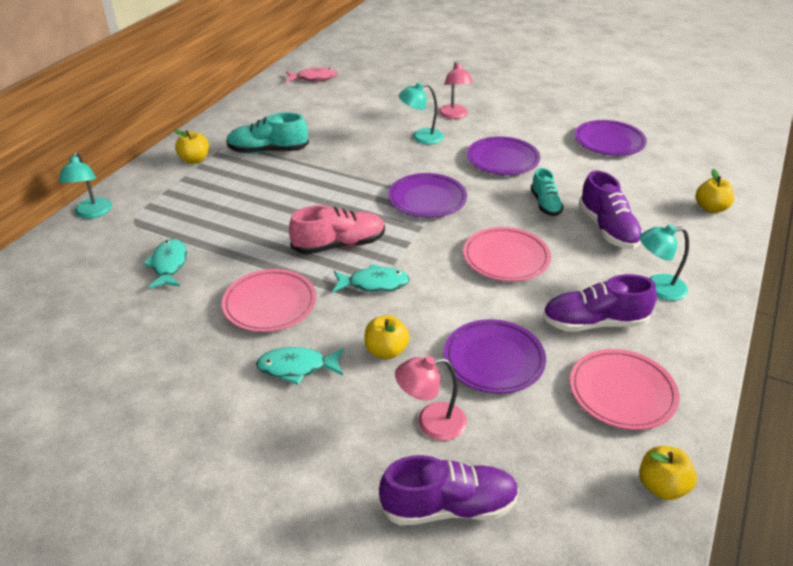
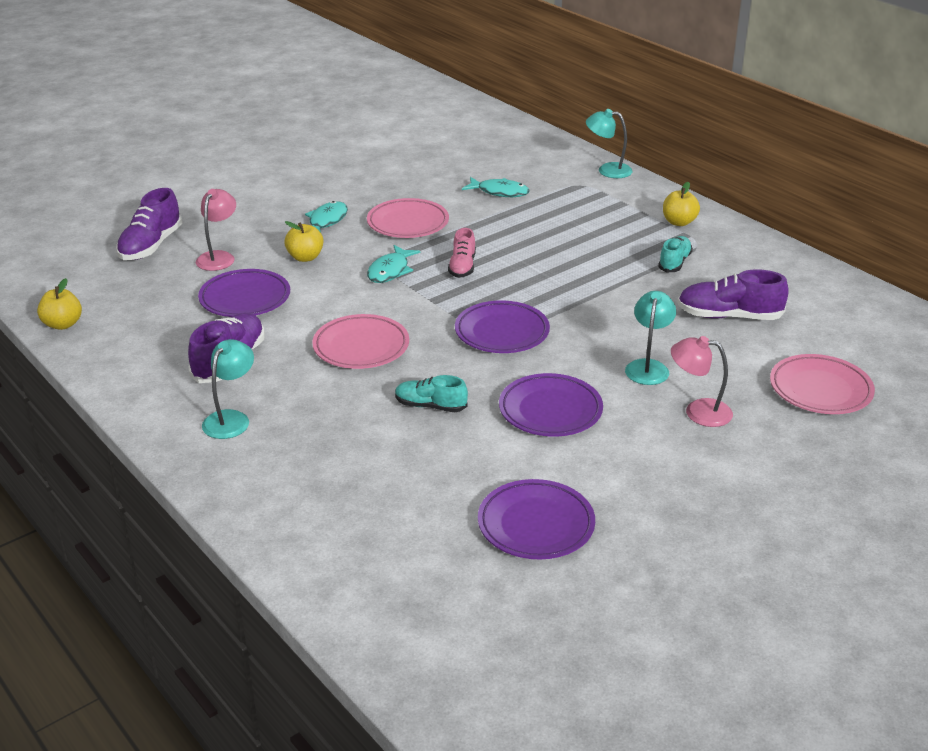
camera: 115 degrees right, 5 degrees down
(268, 151) = (674, 263): turquoise shoe -> turquoise shoe, size x0.64
(314, 78) = (874, 328): pink fish -> none
(339, 245) = (462, 267): pink shoe -> pink shoe, size x0.64
(608, 229) = (348, 431): purple shoe -> purple shoe (729, 316)
(622, 393) = (148, 342): pink plate -> pink plate (820, 389)
(710, 208) = (312, 535): yellow apple -> none

